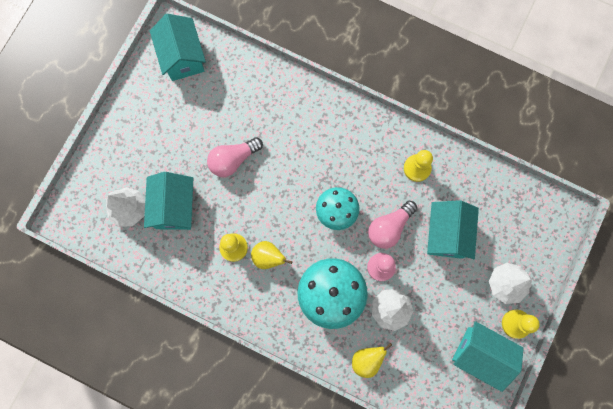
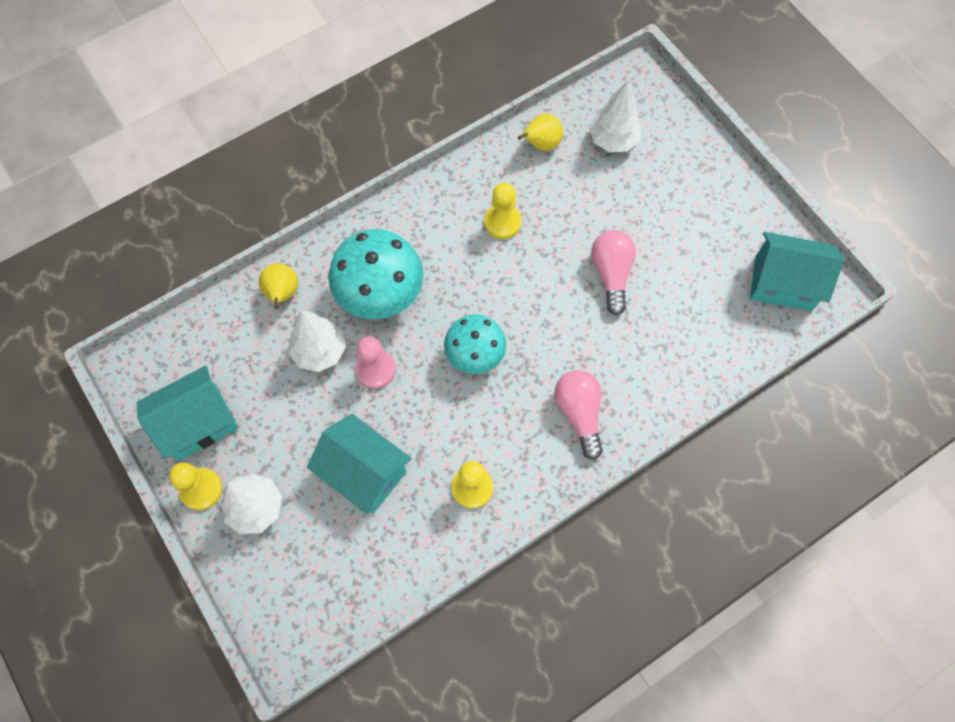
camera: 120 degrees right, 10 degrees down
(174, 207) = (588, 185): turquoise house -> none
(268, 257) = (467, 252): yellow pear -> yellow pear (541, 144)
(389, 227) = (417, 407): pink light bulb -> pink light bulb (579, 414)

